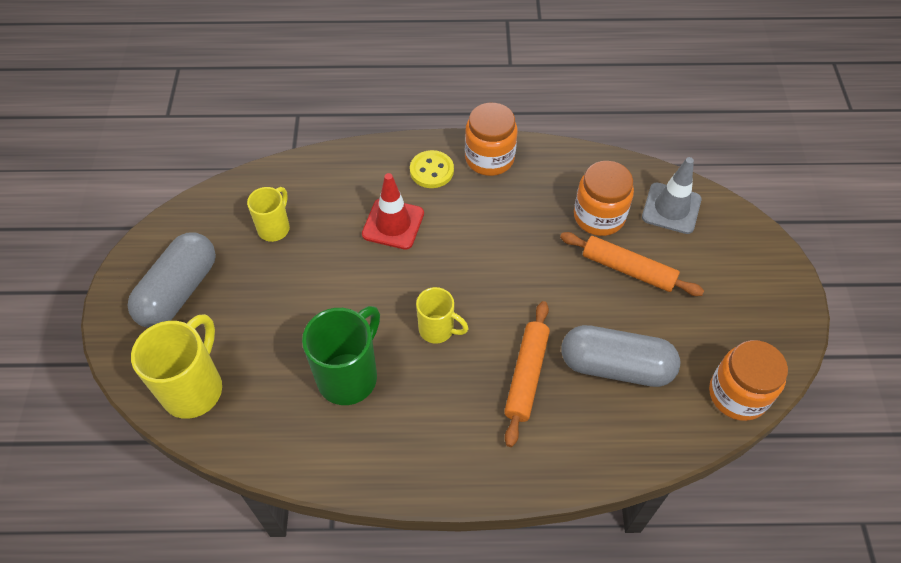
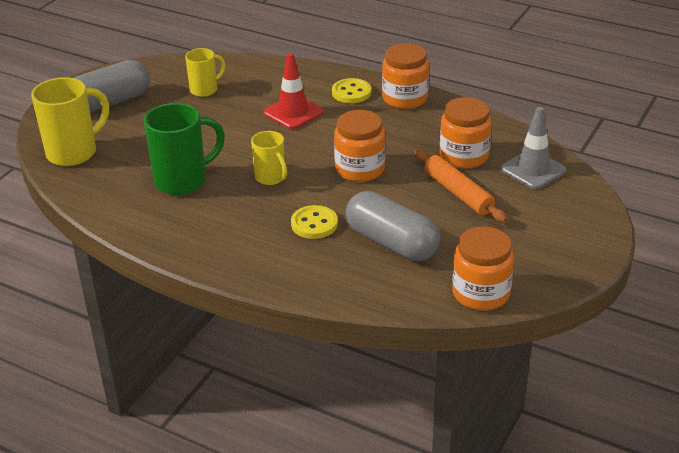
camera: 30 degrees right, 20 degrees down
(515, 277) = (359, 169): none -> orange jar
(526, 376) = (314, 224): orange rolling pin -> yellow button

